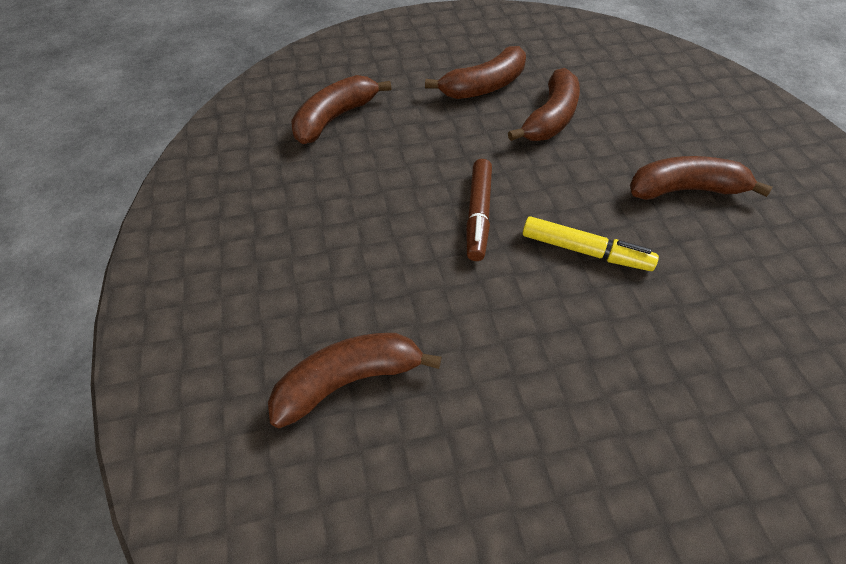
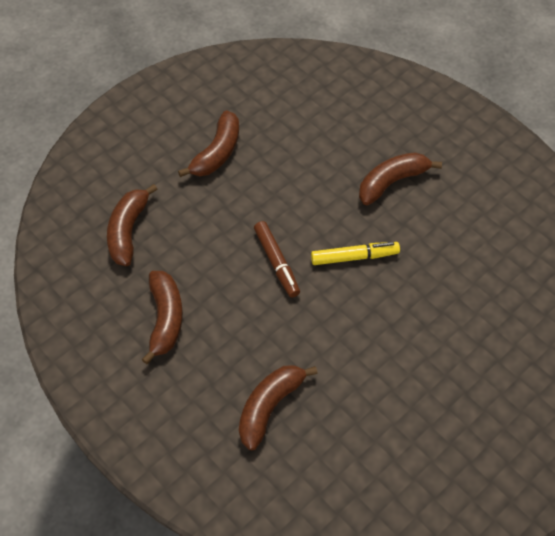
camera: 30 degrees left, 5 degrees up
(550, 118) = (279, 161): brown banana -> brown banana (165, 319)

